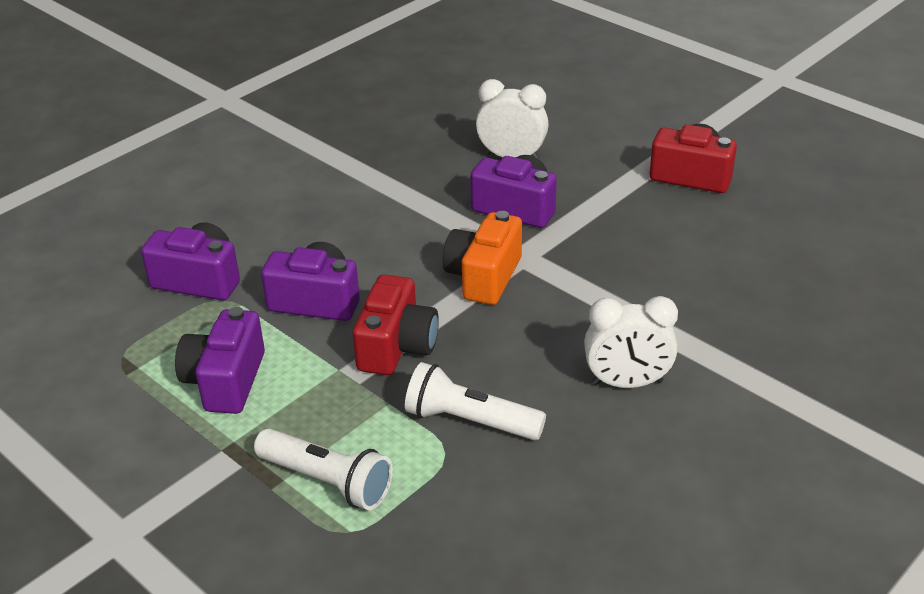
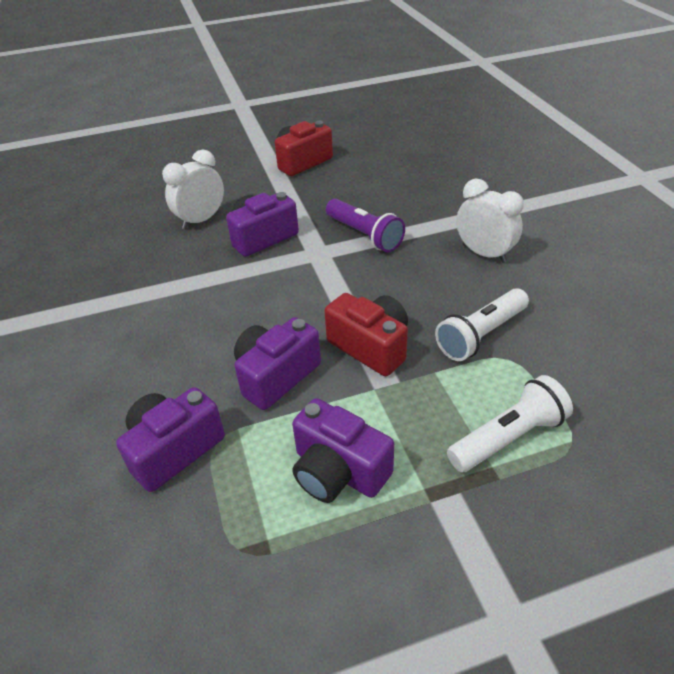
camera: 60 degrees left, 5 degrees up
(484, 277) = (326, 277): orange camera -> none
(583, 277) = (364, 235): none -> purple flashlight
(627, 383) = (484, 253): white clock -> white clock turned 75 degrees counterclockwise

